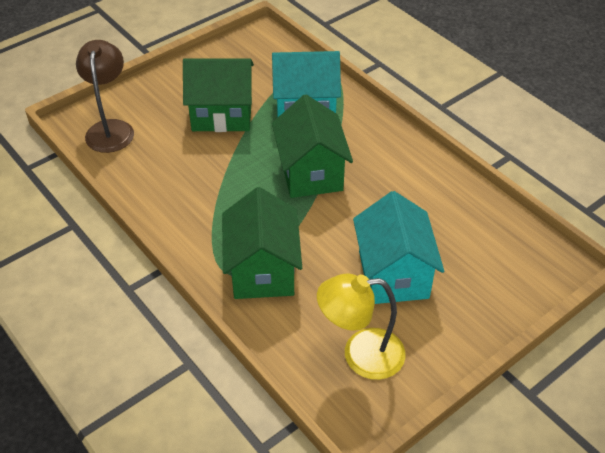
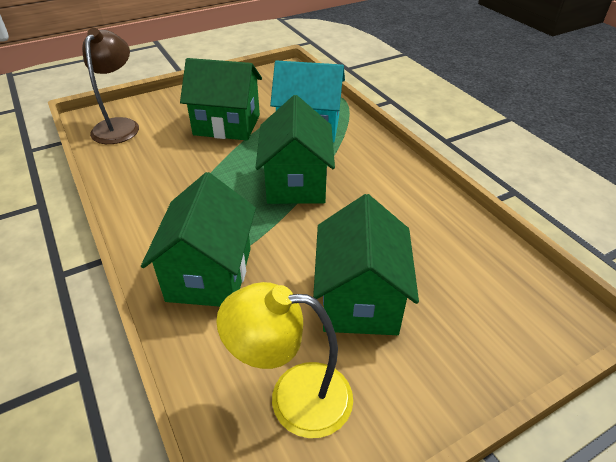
camera: 10 degrees right, 5 degrees down
(393, 274) = (360, 299): turquoise house -> green house

